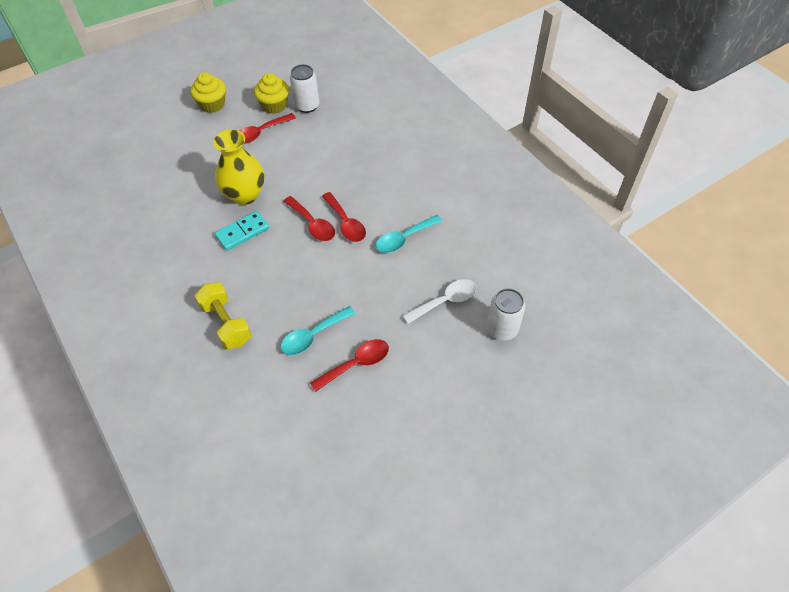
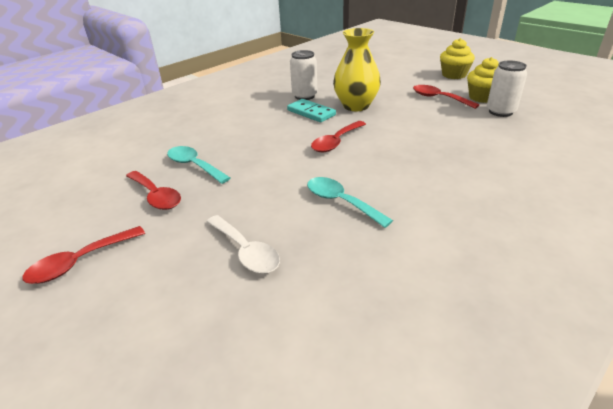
camera: 80 degrees right, 20 degrees down
(226, 323) = (209, 124): yellow dumbbell -> none
(345, 223) = (346, 159): red spoon -> red spoon (80, 262)
(502, 329) = (198, 320): white can -> white can (304, 96)

